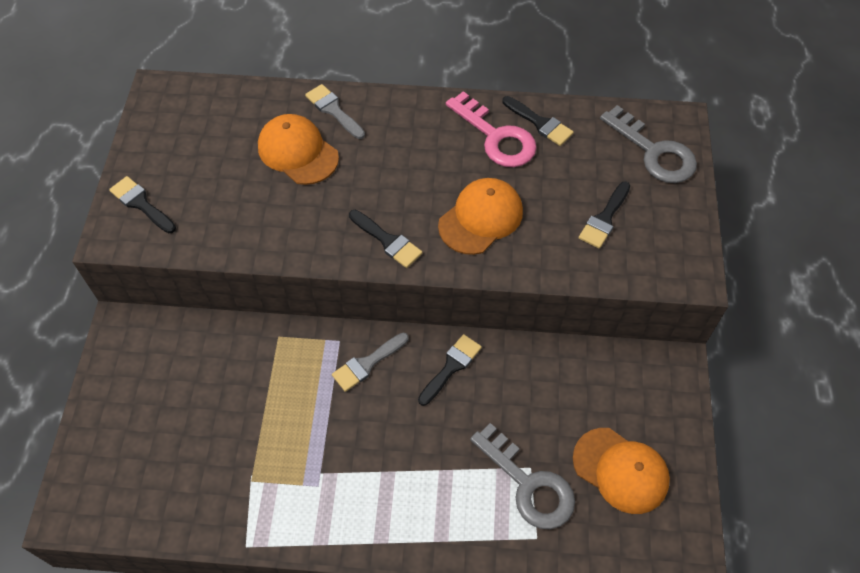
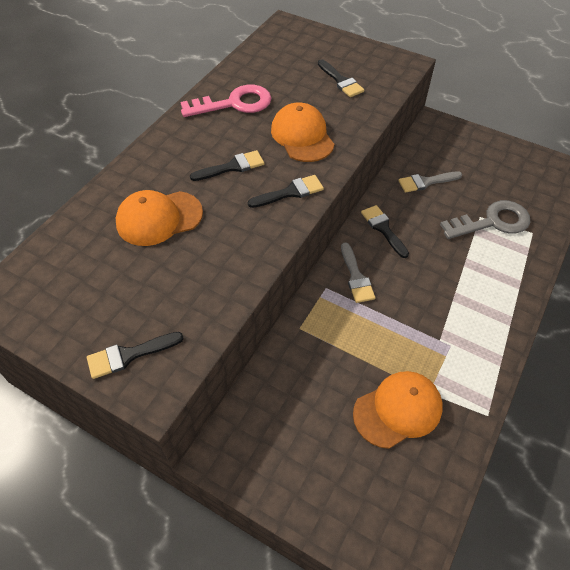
camera: 65 degrees left, 5 degrees down
(333, 110) = (132, 181): grey brush -> grey brush (426, 182)
(540, 123) = (239, 79): black brush -> black brush (232, 167)
(620, 470) = (497, 175): orange cap -> orange cap (398, 410)
(653, 152) = (301, 42): grey key -> none

